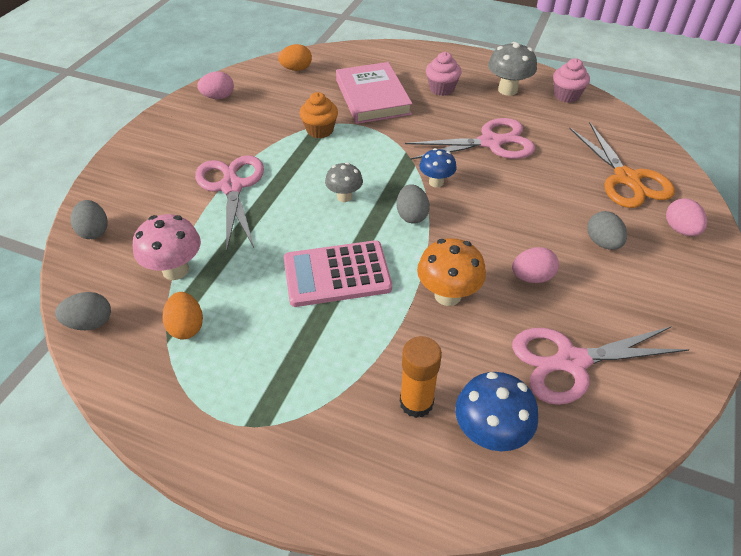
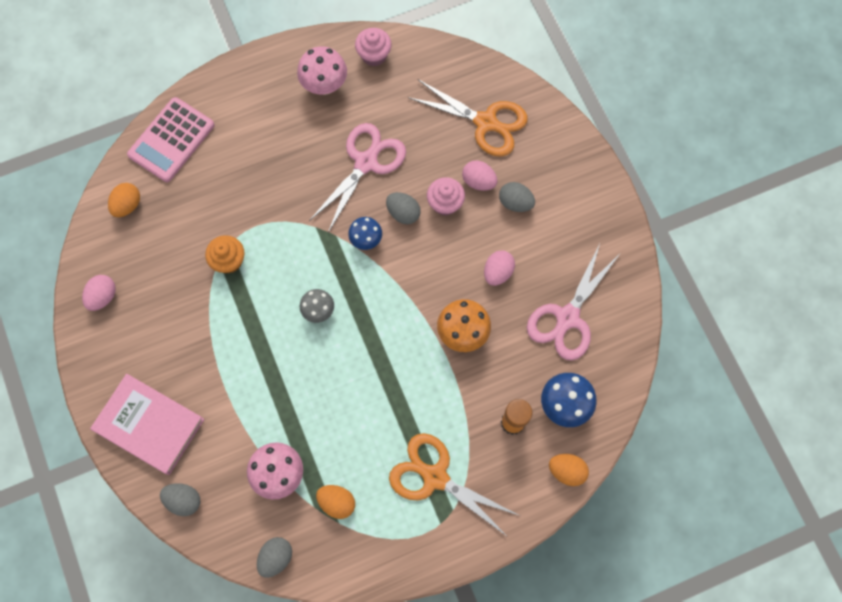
camera: 45 degrees left, 25 degrees up
(232, 187) = (230, 375): pink scissors -> none
(288, 382) = (435, 477): none -> orange scissors
(337, 274) = (383, 380): pink calculator -> pink calculator (171, 140)
(372, 97) = (229, 186): pink book -> pink book (149, 425)
(411, 215) = (380, 287): grey egg -> grey egg (403, 213)
(426, 500) = (566, 471): none -> orange egg
(441, 89) = (273, 128): pink cupcake -> pink cupcake (445, 203)
(507, 90) = (324, 85): grey mushroom -> pink mushroom
(680, 229) = (551, 147): pink egg -> pink egg (478, 181)

